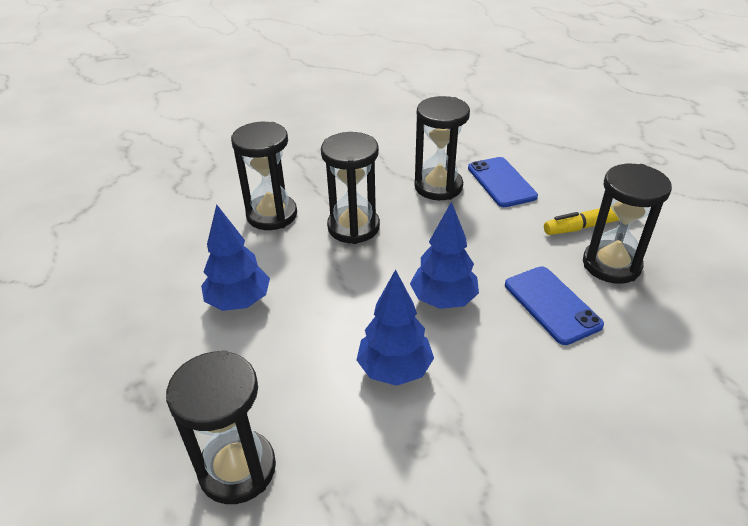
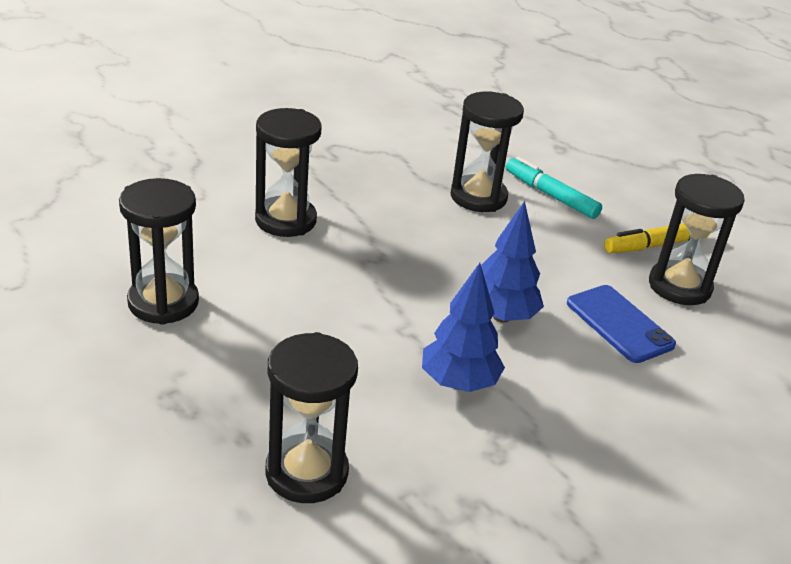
camera: 10 degrees left, 5 degrees down
(239, 302) = (268, 312): blue tree -> none
(353, 227) = (386, 237): black hourglass -> black hourglass (163, 302)
(501, 182) = (550, 195): blue phone -> turquoise marker

